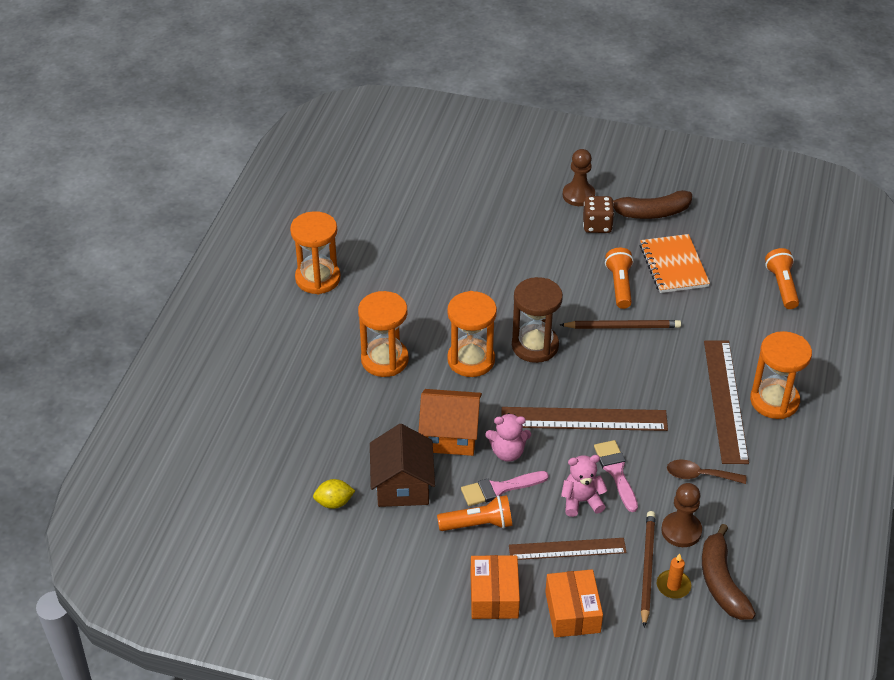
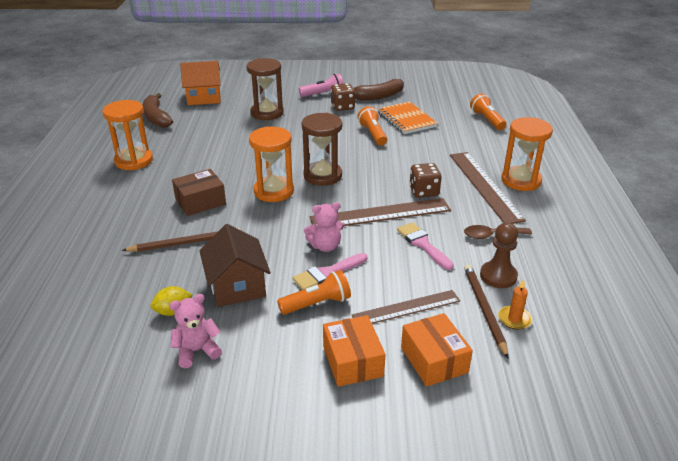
camera: 15 degrees left, 10 degrees down
(384, 360) = (200, 201): orange hourglass -> brown box
(450, 435) = (271, 242): orange house -> orange house (204, 97)
(494, 220) = (267, 113): none -> brown hourglass
(578, 195) = (323, 94): brown pawn -> pink flashlight
(581, 501) = (403, 270): pink teddy bear -> pink teddy bear (197, 351)
(623, 327) = (385, 156): brown pencil -> brown pencil (185, 243)
(647, 395) = (424, 191): none -> brown dice
(721, 582) = (554, 308): brown banana -> brown banana (156, 117)

